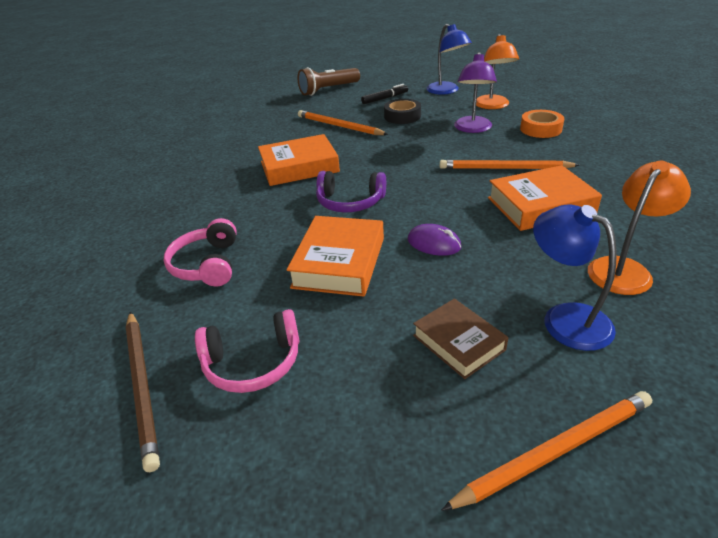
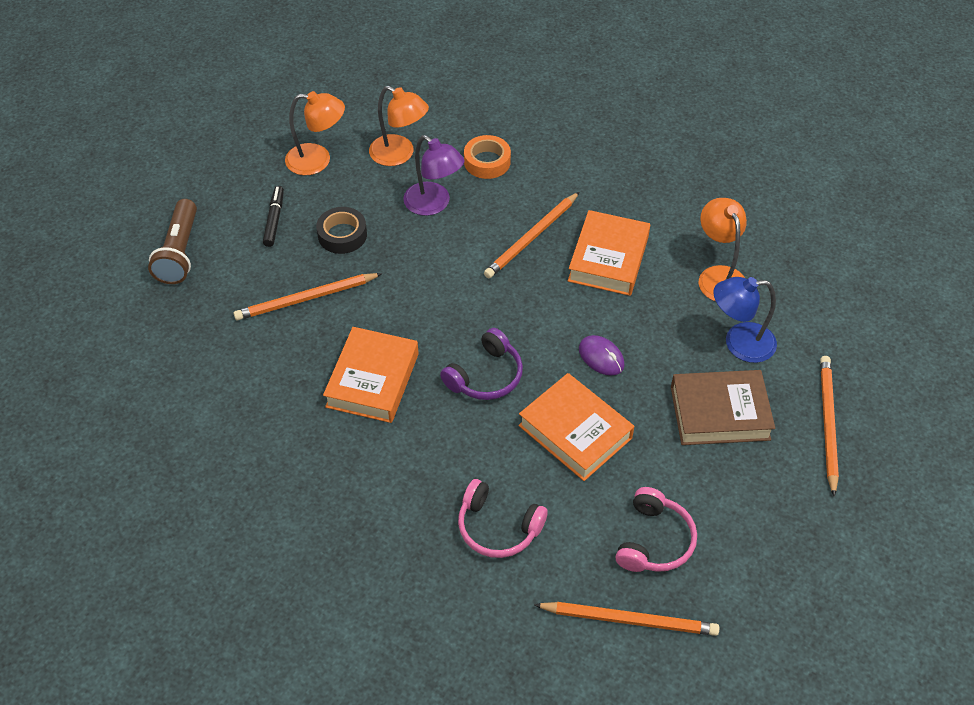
camera: 60 degrees left, 15 degrees up
(142, 386) = (629, 620): brown pencil -> orange pencil
(434, 243) = (601, 357): purple mouse -> purple mouse turned 75 degrees clockwise
(446, 91) = (318, 160): blue lamp -> orange lamp
(458, 342) = (719, 413): brown book -> brown book, size x1.56

